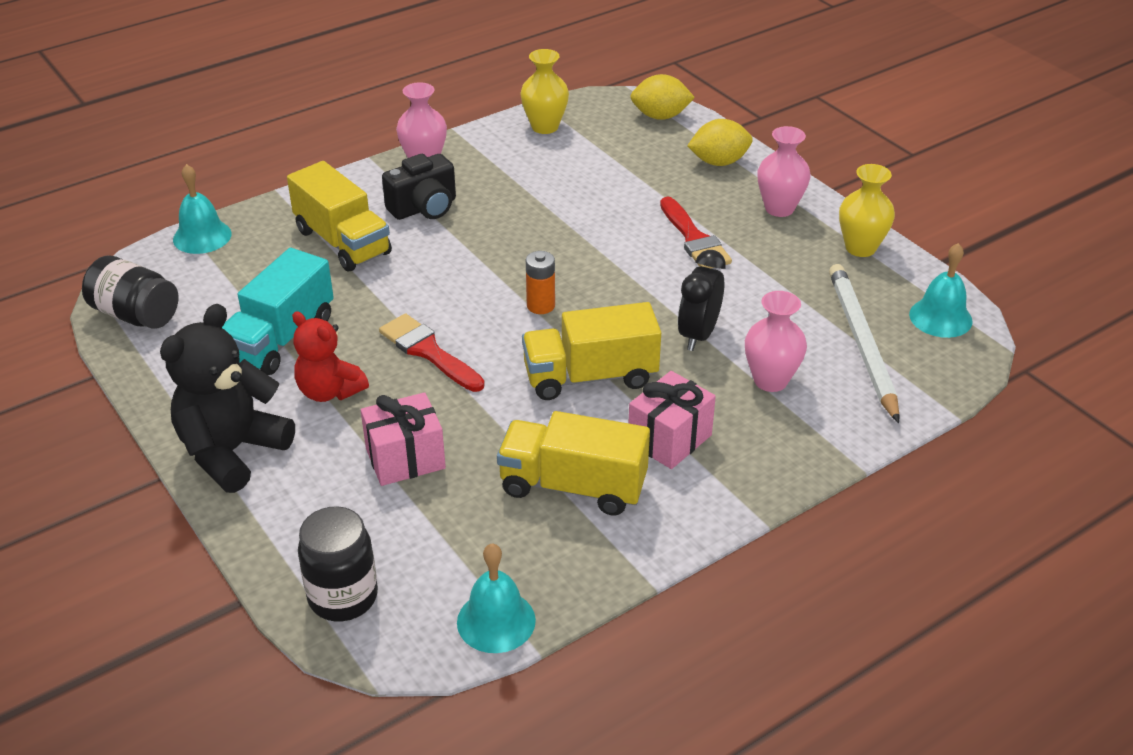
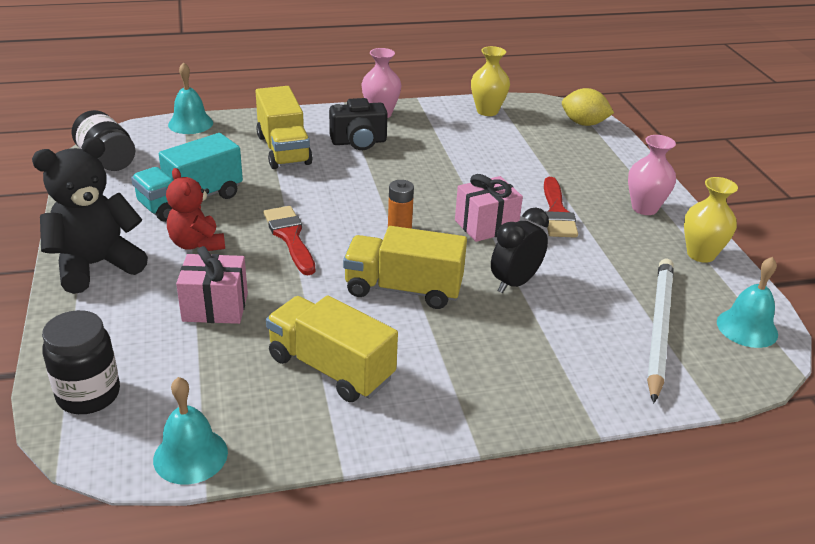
camera: 20 degrees right, 5 degrees down
(669, 439) = (437, 355): pink gift -> pink gift (486, 225)
(719, 162) = (612, 164): yellow lemon -> none
(770, 380) = (556, 335): pink vase -> none

